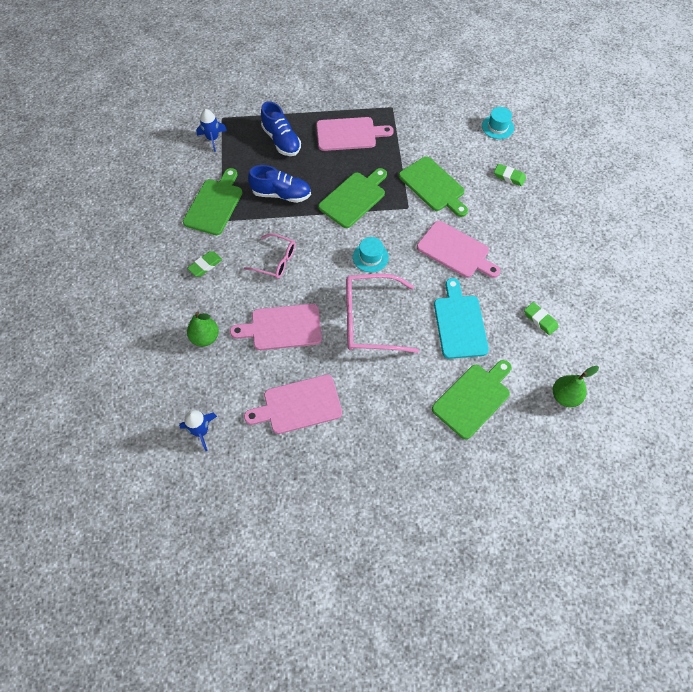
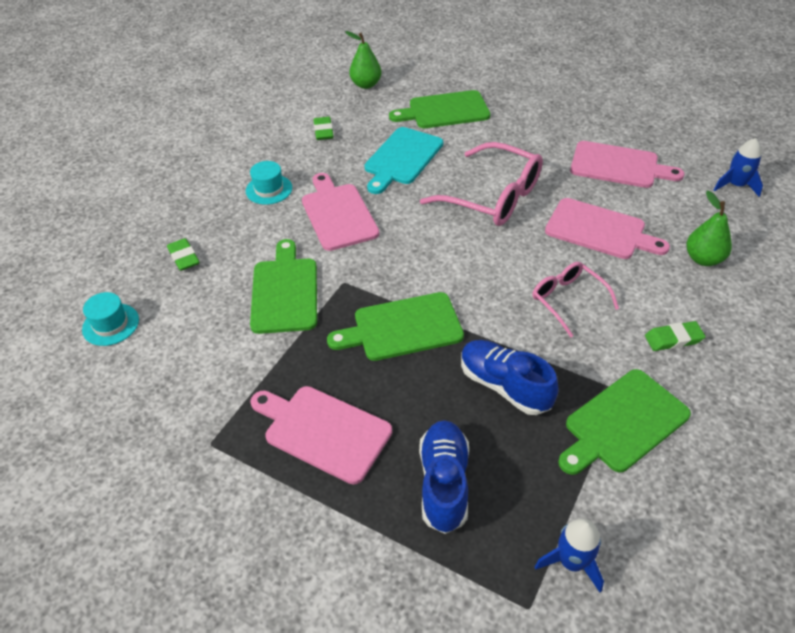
camera: 145 degrees left, 15 degrees down
(370, 257) = (441, 251): turquoise hat -> turquoise hat (269, 189)

